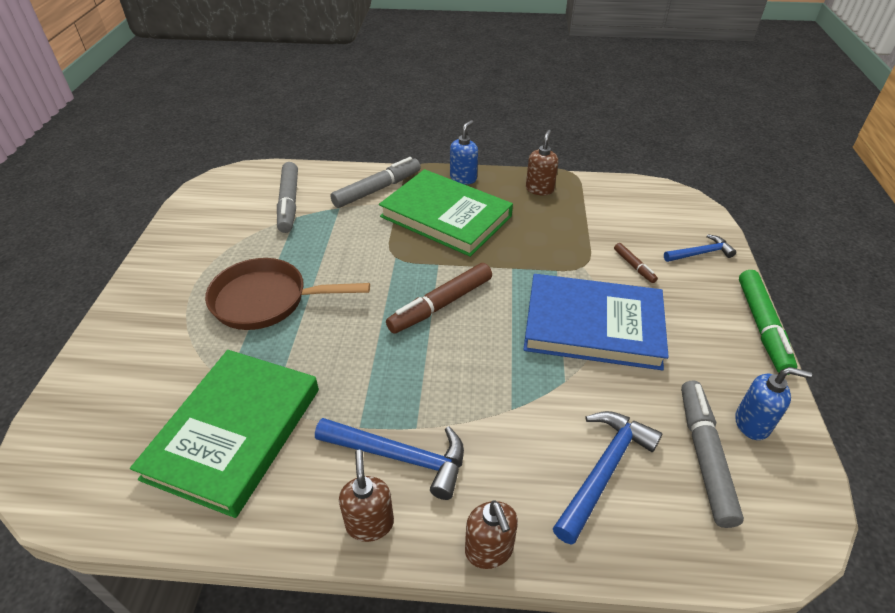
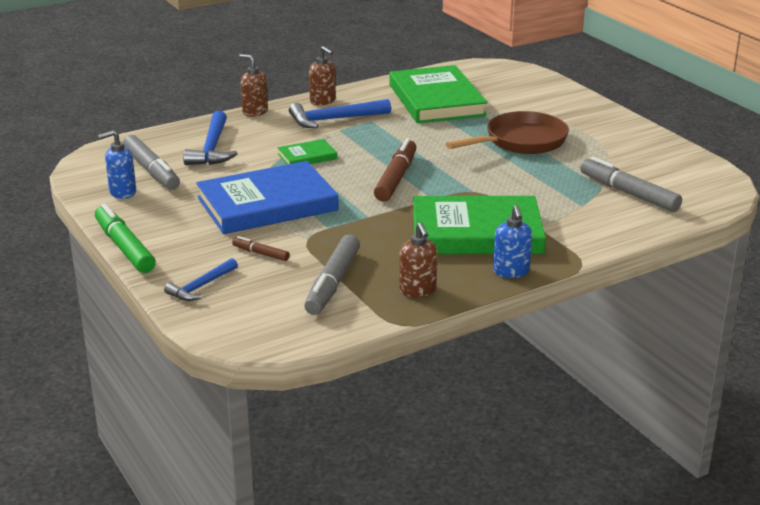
camera: 145 degrees right, 15 degrees down
(377, 189) = (575, 231): grey marker -> grey marker (332, 283)
(497, 387) = (307, 156): none -> green book

